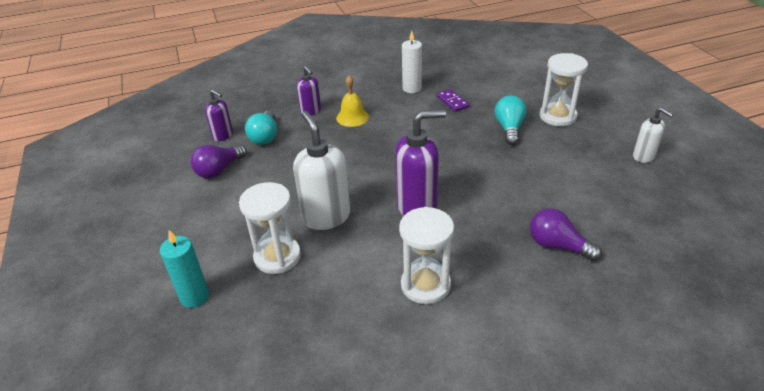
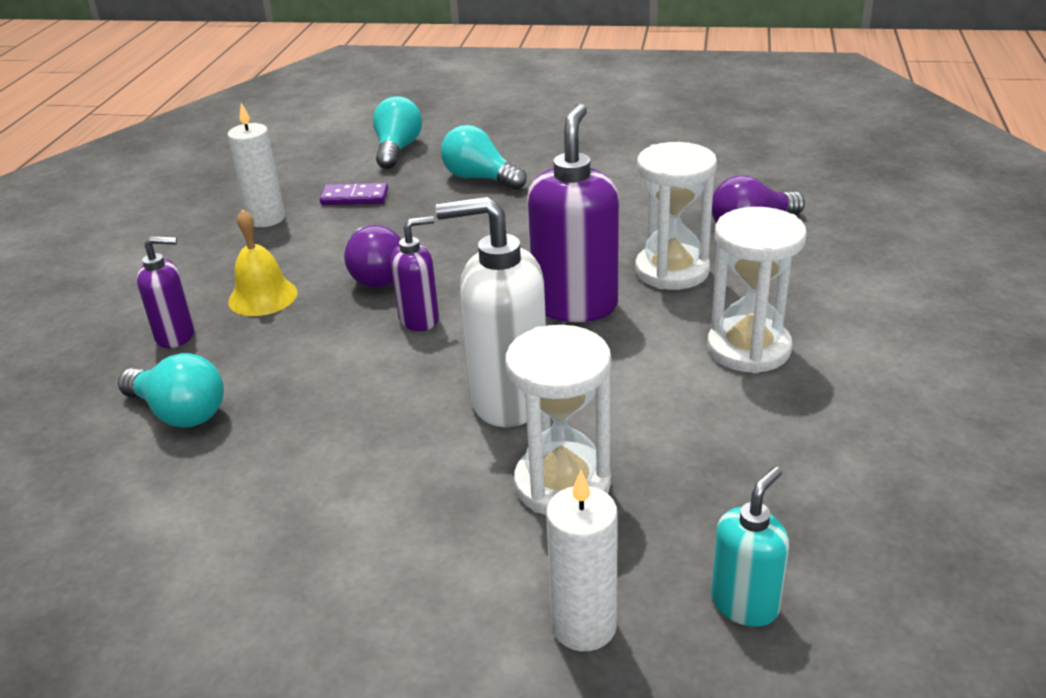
camera: 60 degrees left, 5 degrees down
(194, 296) = (584, 626): turquoise candle -> white candle
(219, 170) = (212, 504): purple light bulb -> purple light bulb (376, 275)
(223, 136) = (94, 471): purple soap dispenser -> purple soap dispenser (419, 319)
(227, 345) = (745, 604): none -> turquoise soap dispenser
(510, 92) = (397, 149): none -> turquoise light bulb
(557, 116) = (498, 139): white hourglass -> white hourglass (672, 271)
(644, 157) = (642, 121): white soap dispenser -> none

